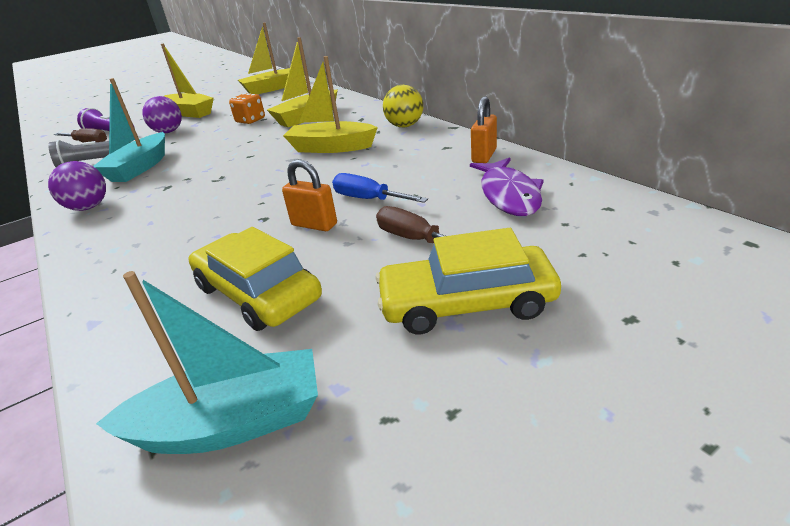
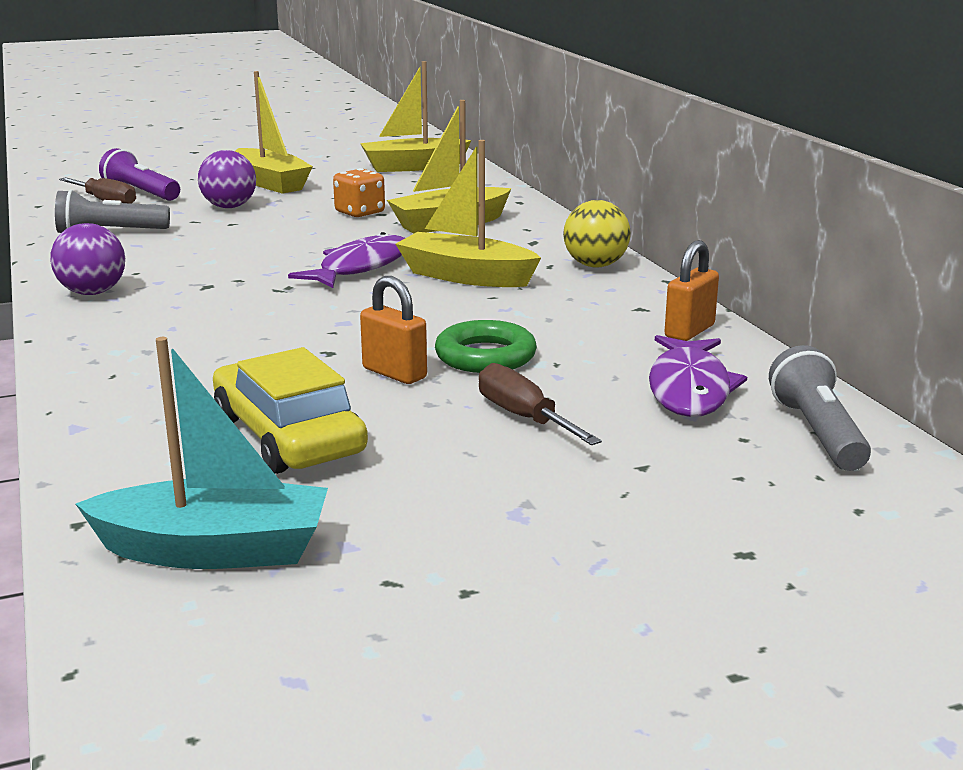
camera: 10 degrees right, 10 degrees down
(140, 168) = (174, 252): turquoise boat -> none
(263, 154) = (360, 267): none -> purple fish
(368, 199) = (485, 356): blue screwdriver -> green ring
(466, 303) = (547, 497): yellow car -> none
(607, 209) = (817, 433): none -> grey flashlight

